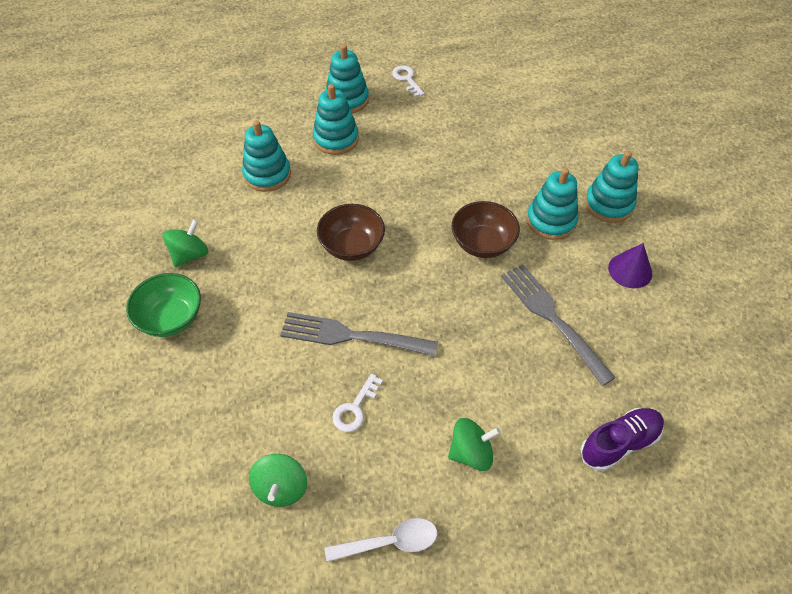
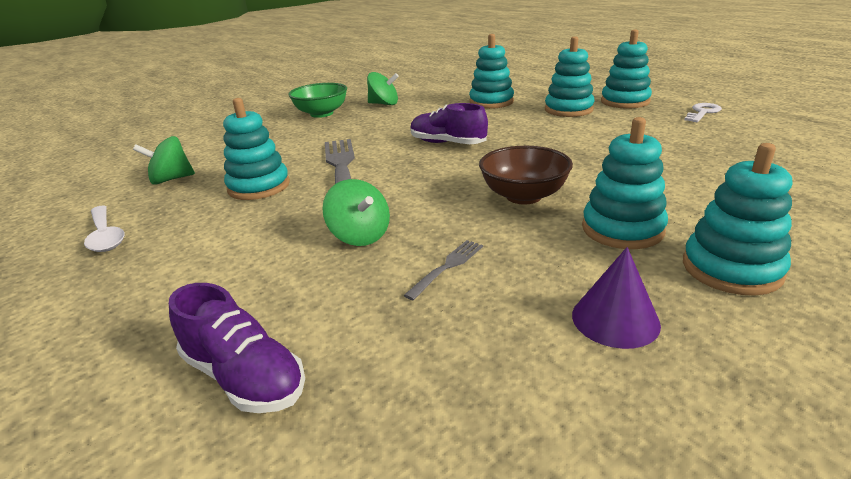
camera: 70 degrees right, 25 degrees down
(352, 246) = (447, 143): brown bowl -> purple shoe
(355, 408) = (259, 187): white key -> turquoise stacking toy
(471, 452) = (214, 255): green spinning top -> green spinning top (360, 236)
(553, 319) = (447, 267): grey fork -> grey fork, size x0.48

